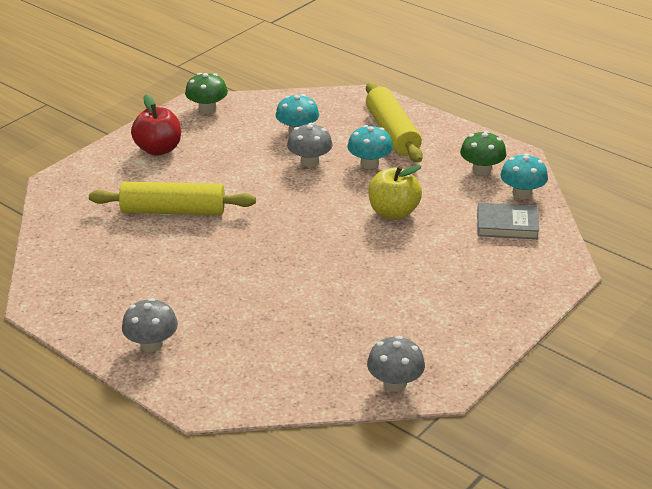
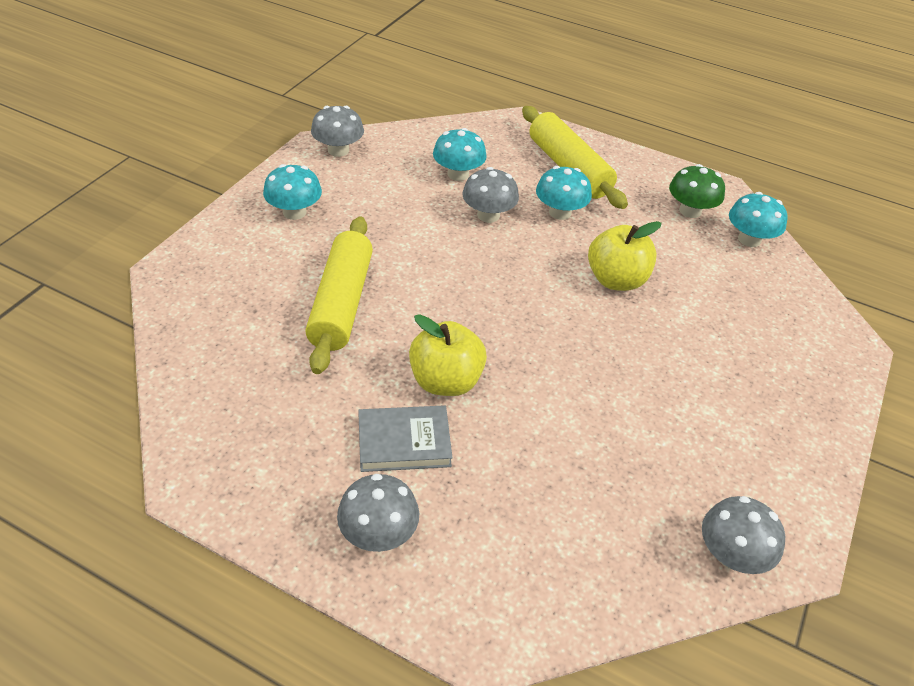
camera: 15 degrees left, 10 degrees up
(158, 149) = (294, 212): red apple -> turquoise mushroom
(173, 211) = (341, 303): yellow rolling pin -> yellow rolling pin turned 75 degrees counterclockwise
(207, 108) = (338, 150): green mushroom -> grey mushroom
(232, 265) = (445, 381): none -> yellow apple
(507, 225) = (753, 285): grey book -> grey book (404, 442)

